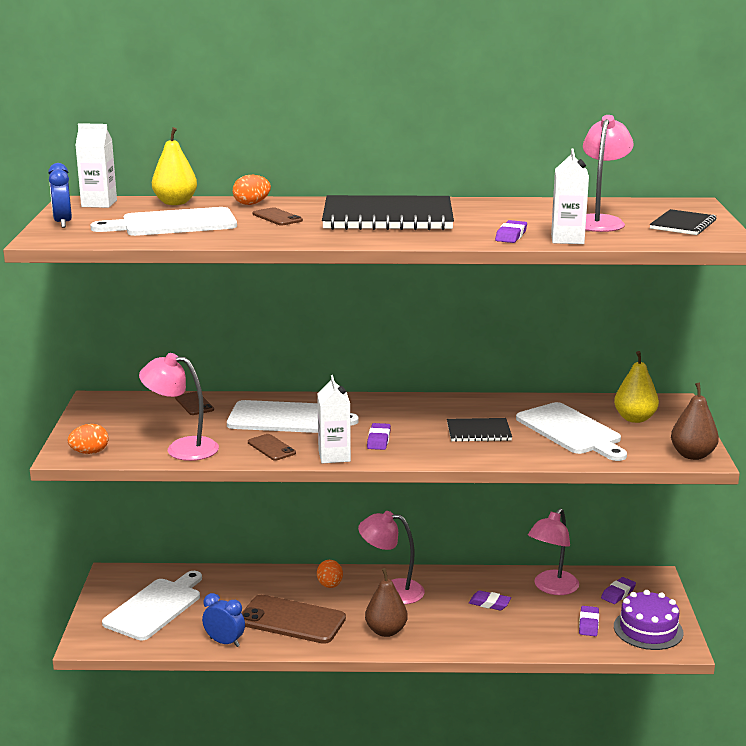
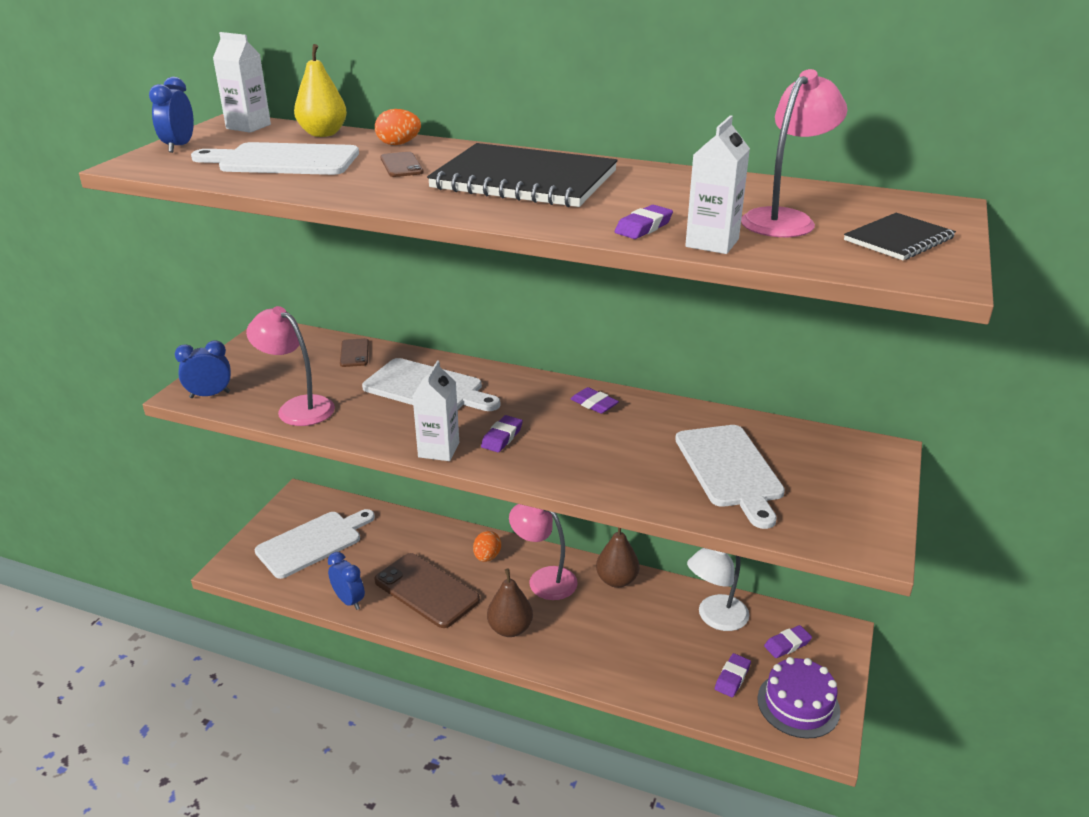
camera: 20 degrees right, 10 degrees up
(89, 452) = (210, 395): orange egg -> blue clock
(271, 448) = (384, 425): brown phone -> none
(478, 432) = (620, 448): black notebook -> none
(489, 603) = (636, 621): purple eraser -> purple eraser (594, 404)
(551, 588) = (715, 618): pink lamp -> white lamp
(634, 418) = (821, 466): yellow pear -> none
(692, 455) = (863, 540): brown pear -> brown pear (617, 580)

